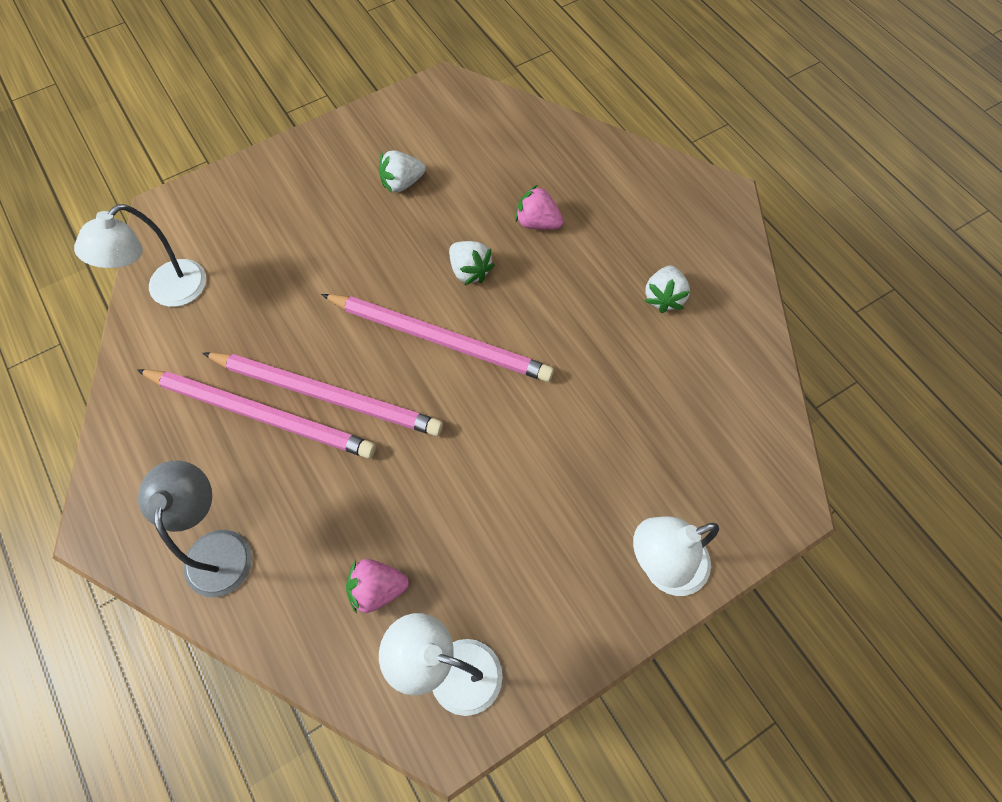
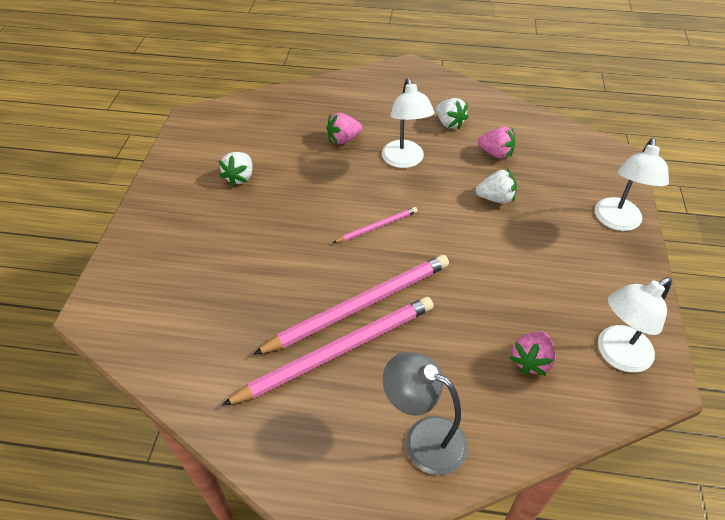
camera: 50 degrees left, 15 degrees down
(167, 292) = (169, 351): white lamp -> white lamp (404, 161)
(440, 339) = (377, 226): pink pencil -> pink pencil, size x0.48
(469, 271) = (343, 185): white strawberry -> white strawberry (495, 198)
(658, 374) = (496, 153): none -> pink strawberry

